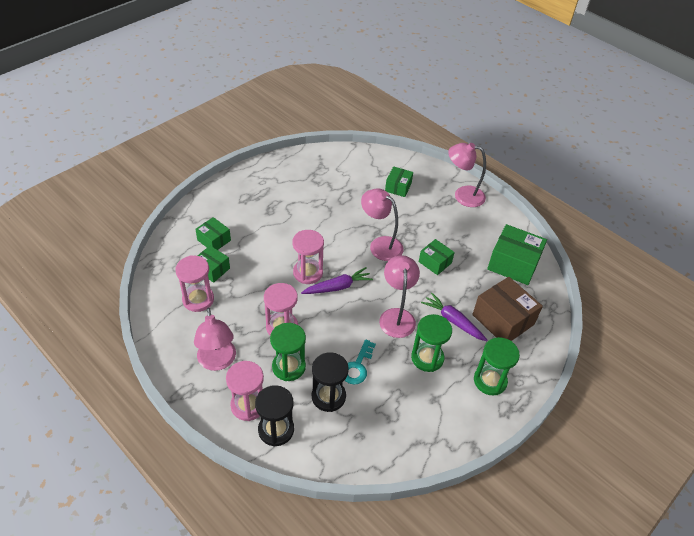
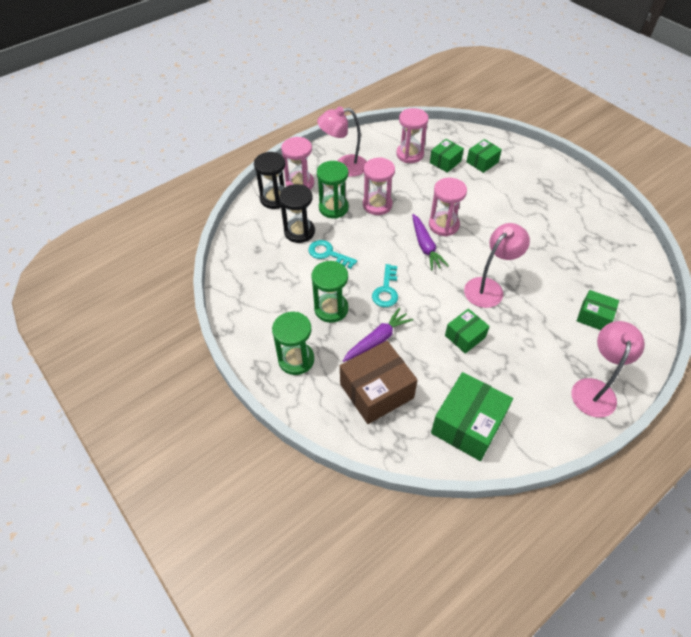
camera: 100 degrees right, 5 degrees up
(396, 316) = (386, 290): pink lamp -> turquoise key

